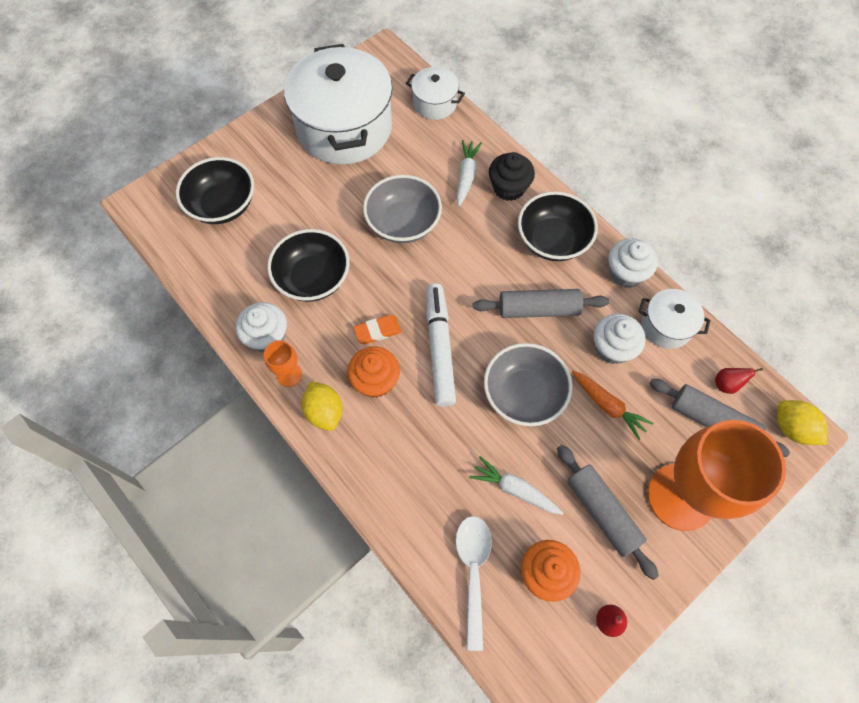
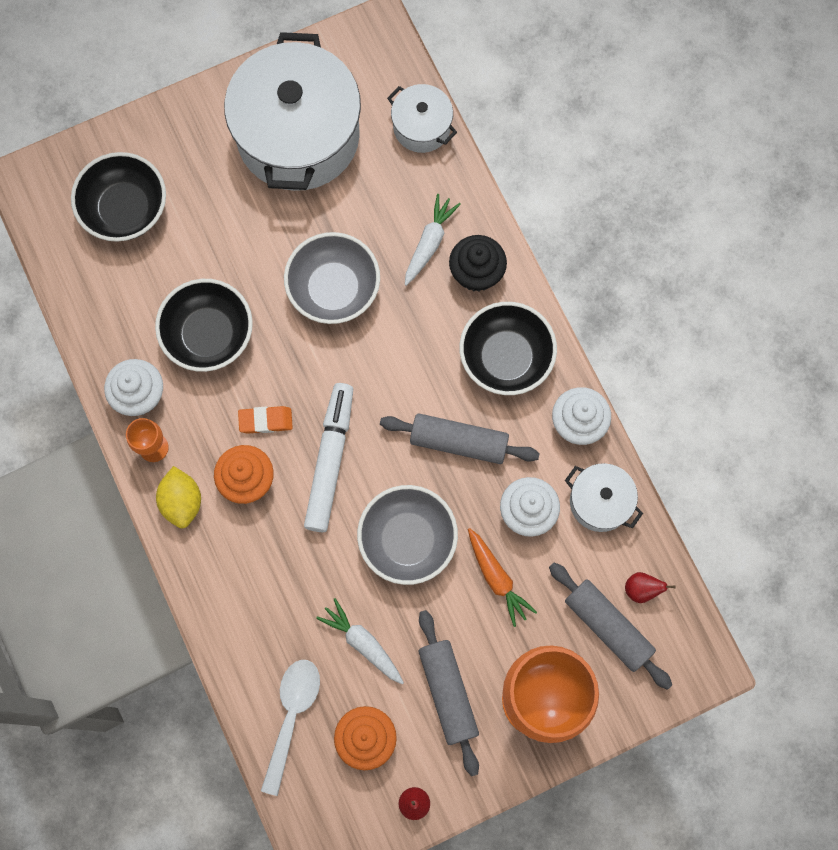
camera: 15 degrees right, 10 degrees up
(792, 428) = (694, 659): yellow lemon -> none

